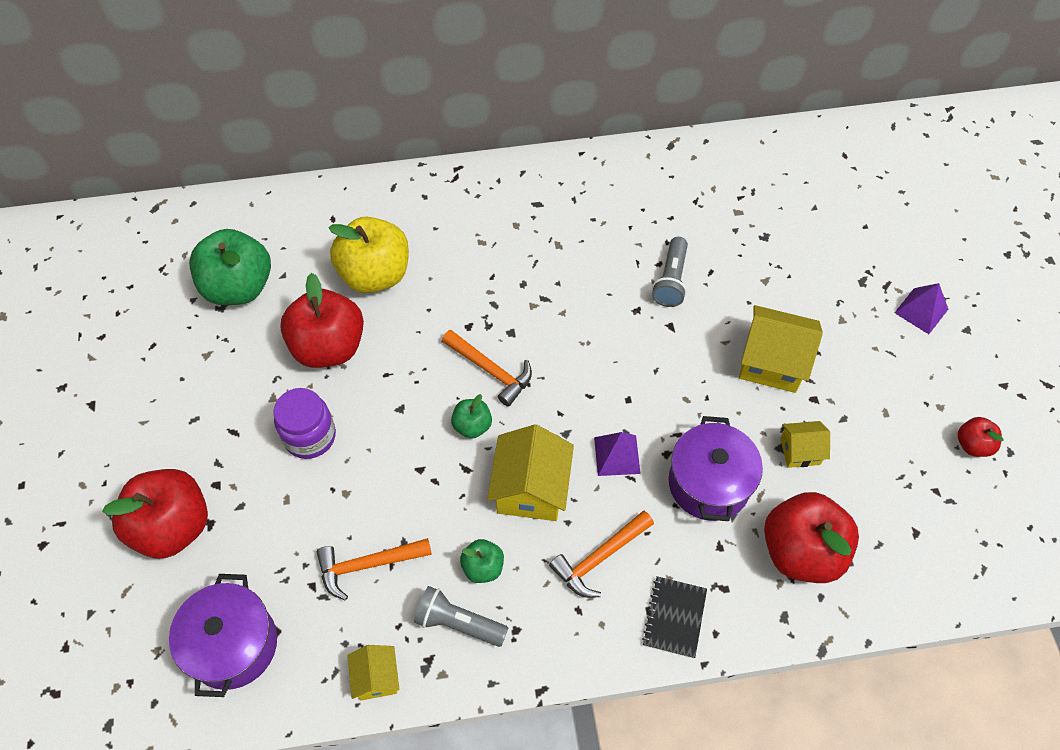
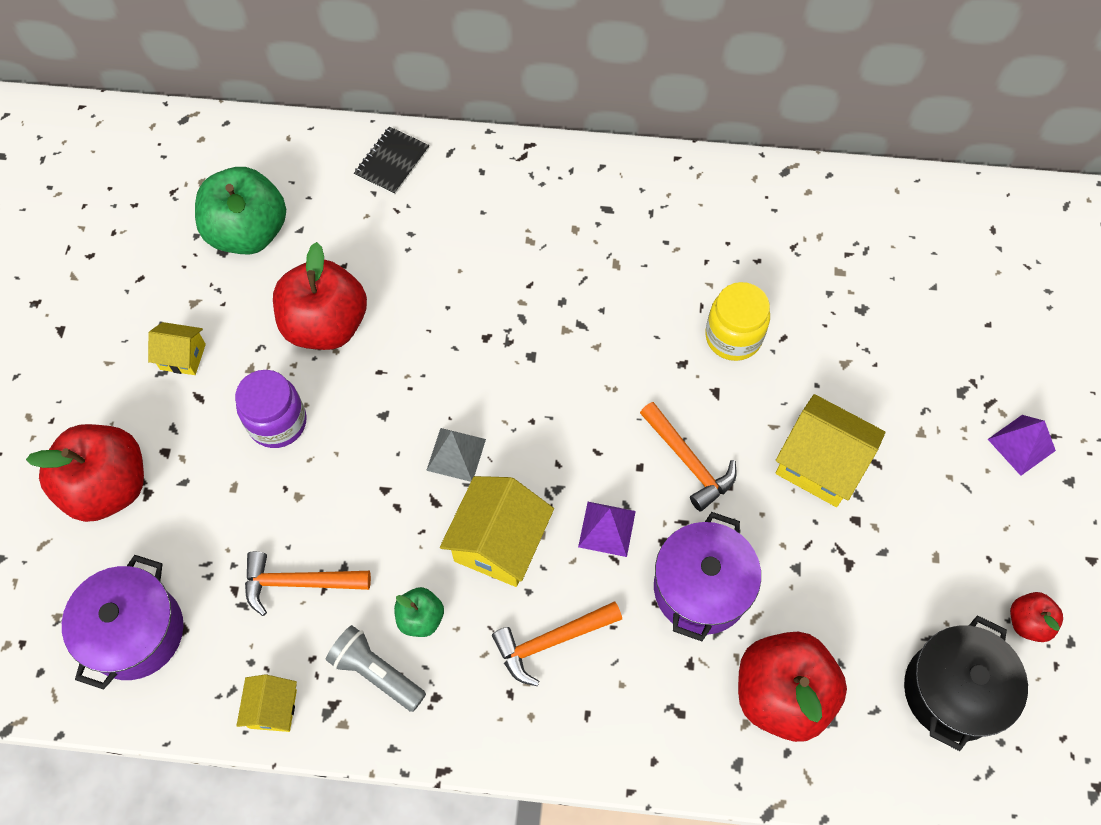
camera: 15 degrees right, 5 degrees up
(375, 274) = (400, 252): yellow apple -> none
(472, 426) = (456, 454): green apple -> grey pyramid
(491, 370) = (495, 395): orange hammer -> orange hammer (688, 461)
(670, 280) = (733, 337): grey flashlight -> yellow jar
(674, 617) = (613, 731): black notebook -> black notebook (392, 162)
(800, 451) = (818, 577): yellow house -> yellow house (183, 356)
(933, 513) = (952, 691): none -> black pot

